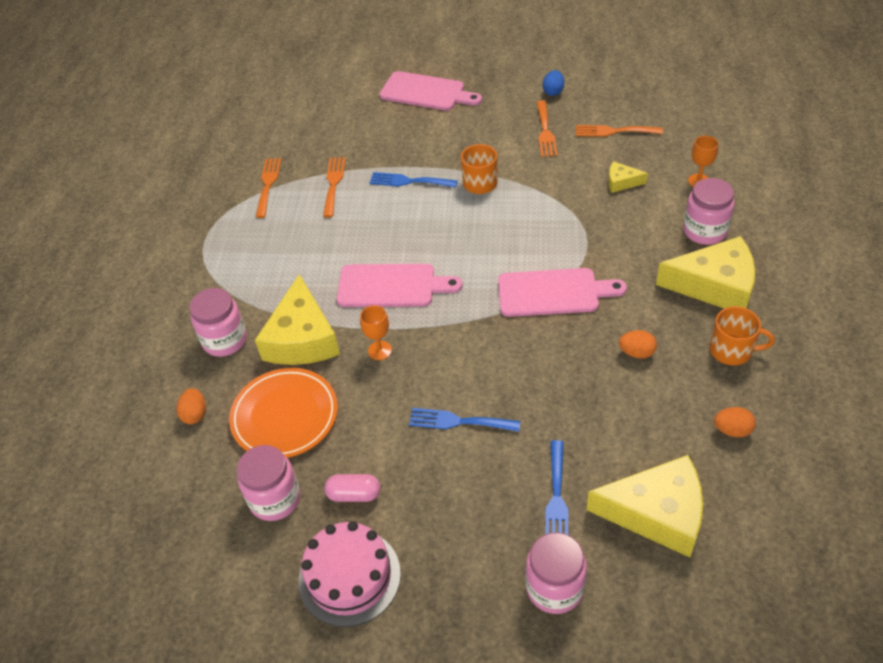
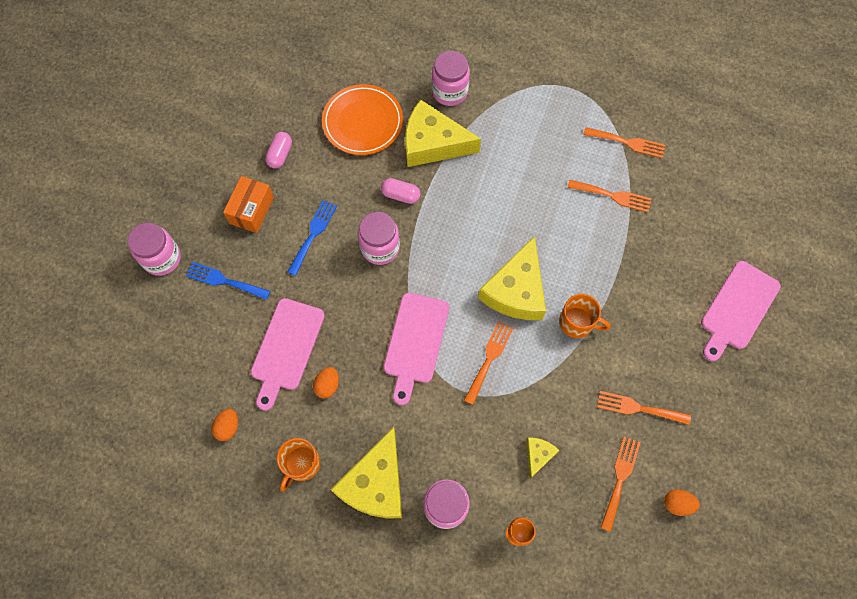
camera: 100 degrees right, 20 degrees up
(195, 414) = (386, 67): orange egg -> orange egg (677, 503)
(275, 499) = (296, 107): pink jar -> pink jar (380, 248)
(349, 576) = (222, 141): pink cake -> none
(380, 350) = (400, 195): orange goblet -> pink capsule
(392, 286) = (466, 218): pink cutting board -> pink cutting board (286, 348)
(408, 181) = (597, 260): blue fork -> none
(447, 500) = (251, 210): none -> orange box
(544, 233) = (489, 358): none -> orange fork
(553, 92) = (706, 439): blue egg -> none
(657, 513) = (185, 343): yellow cheese -> yellow cheese (516, 290)

